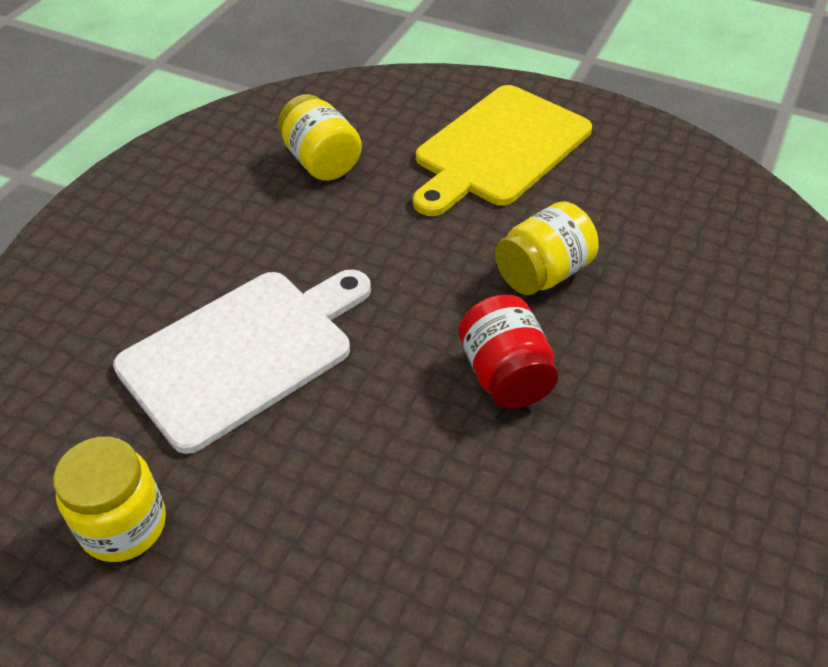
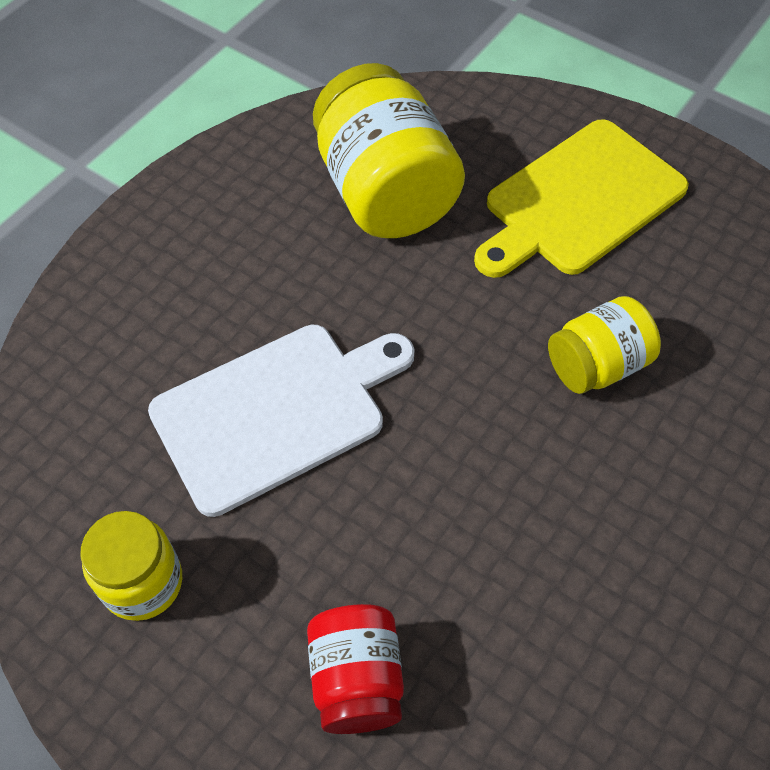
camera: 10 degrees right, 10 degrees up
(321, 161) = (385, 192): yellow jar -> yellow jar, size x1.74
(505, 375) = (534, 479): red jar -> red jar (357, 679)

